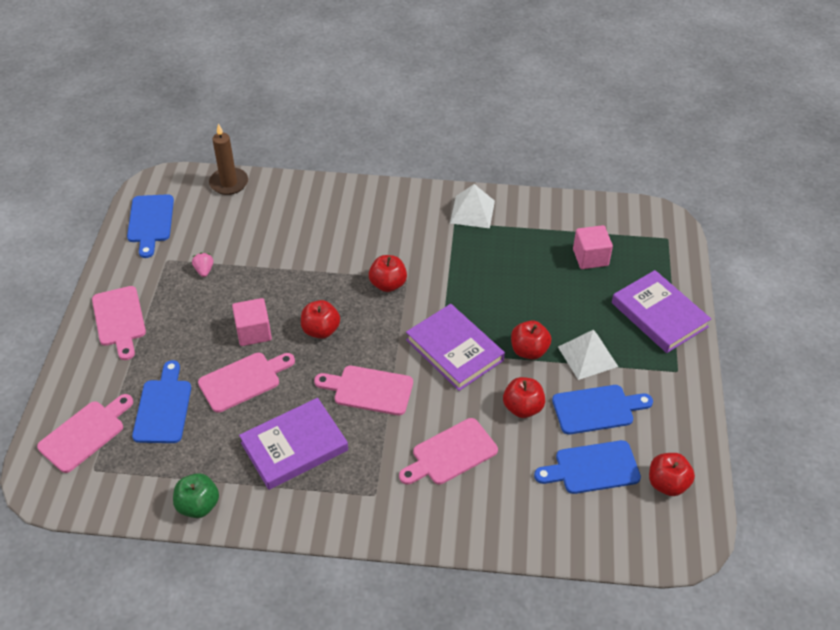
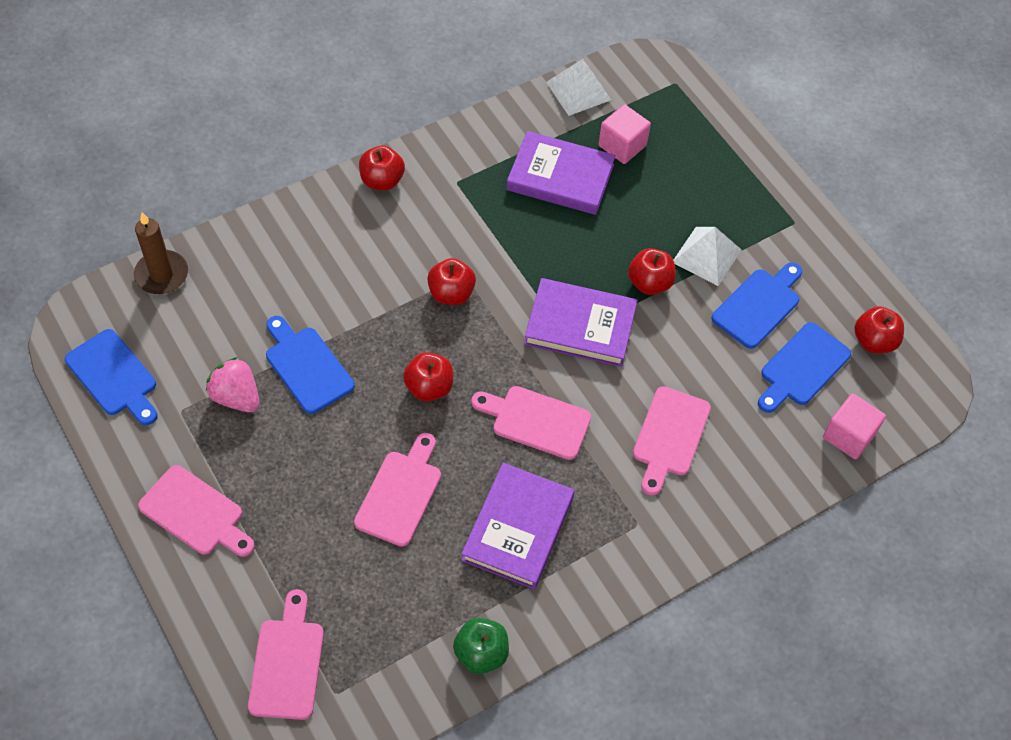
camera: 40 degrees left, 10 degrees up
(163, 407) = (344, 578): blue cutting board -> blue cutting board (306, 366)
(204, 270) = (236, 397): pink strawberry -> pink strawberry, size x1.73
(253, 332) = (360, 433): pink cube -> pink cube (848, 435)
(369, 390) = (536, 421): pink cutting board -> pink cutting board turned 45 degrees clockwise
(472, 211) = (463, 159): white pyramid -> white pyramid (578, 91)
(522, 408) = (693, 347): red apple -> red apple (382, 180)
(659, 315) = (733, 172): purple book -> purple book (560, 177)

